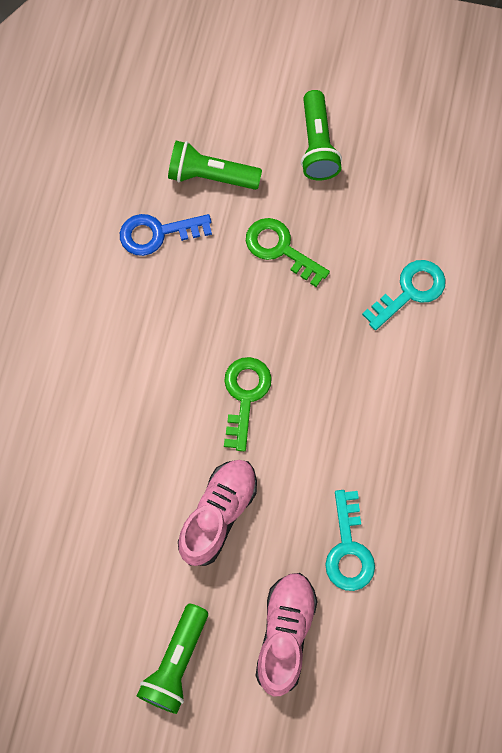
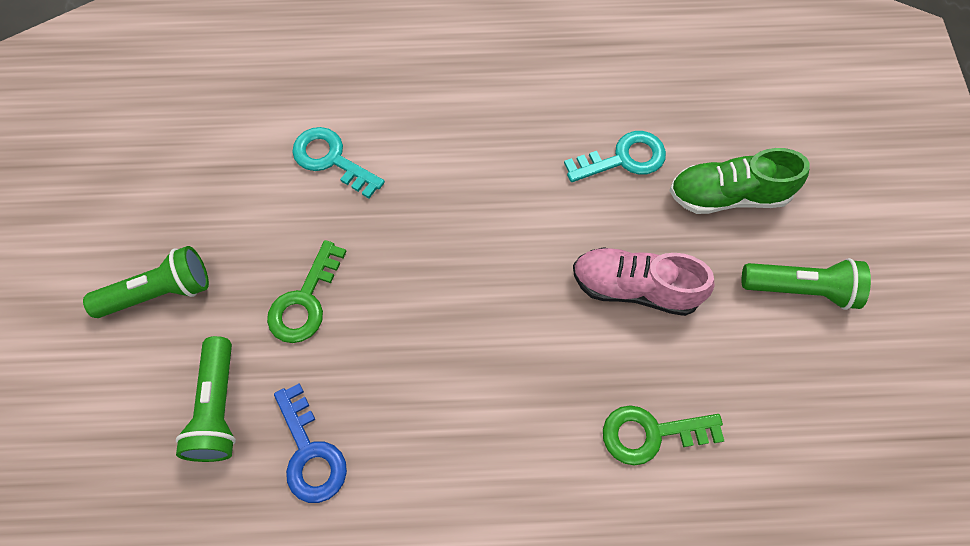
camera: 105 degrees left, 5 degrees down
(245, 396) = (494, 294): green key -> green key (651, 433)
(285, 634) = (727, 195): pink shoe -> green shoe

